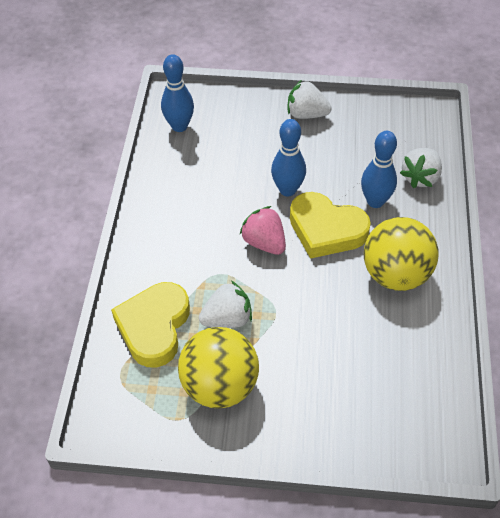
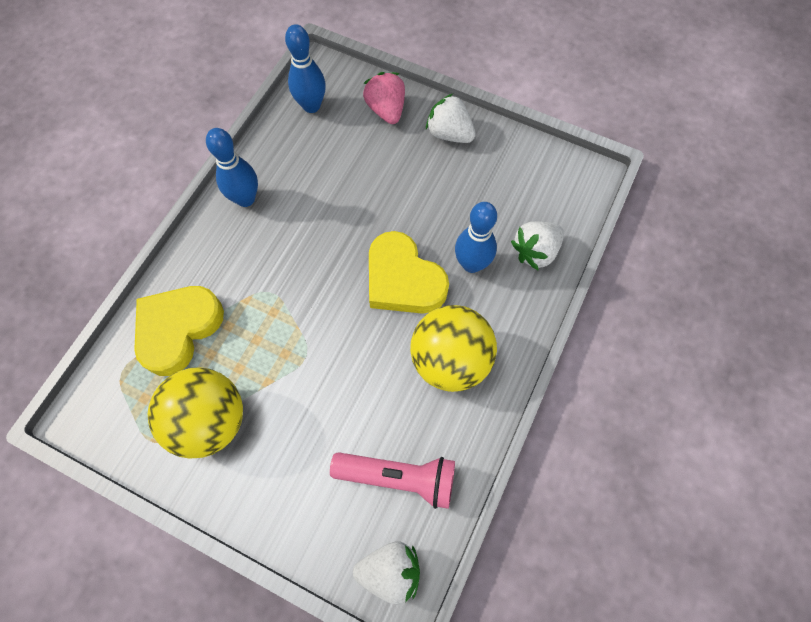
camera: 20 degrees right, 15 degrees up
(227, 319) = (253, 347): white strawberry -> white strawberry (390, 571)
(264, 243) = (332, 272): pink strawberry -> pink strawberry (386, 110)
(287, 190) = (386, 218): blue bowling pin -> blue bowling pin (245, 199)
(401, 372) = (398, 477): none -> pink flashlight

